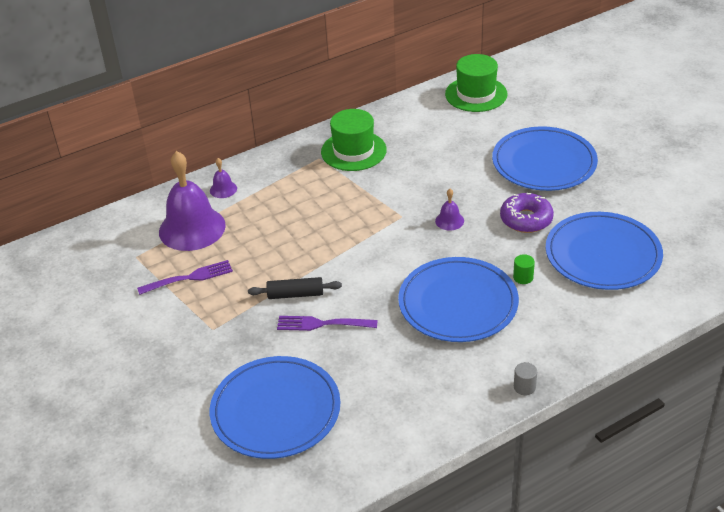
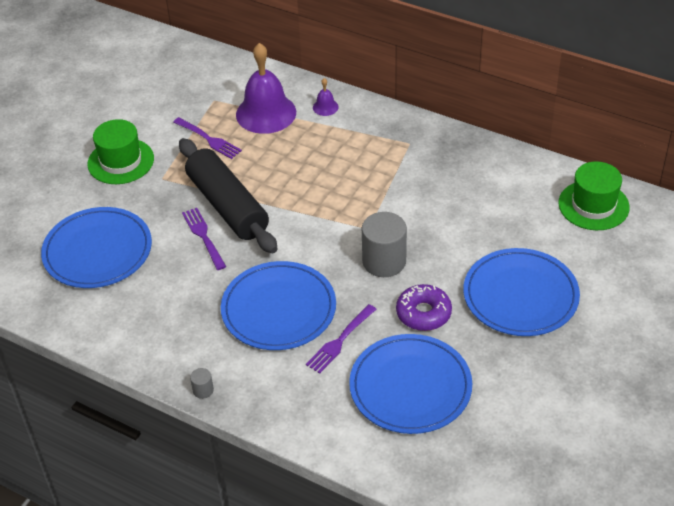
camera: 60 degrees right, 5 degrees up
(295, 294) = (227, 206): black rolling pin -> black rolling pin, size x2.20
(353, 151) = (436, 160): green hat -> green hat (121, 161)
(449, 221) = (384, 261): purple bell -> grey cylinder
(523, 277) = (340, 340): green cylinder -> purple fork

